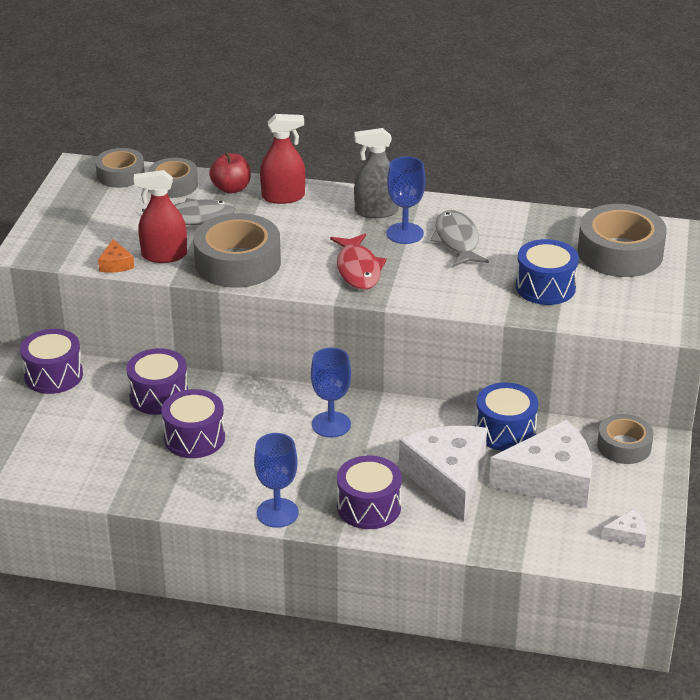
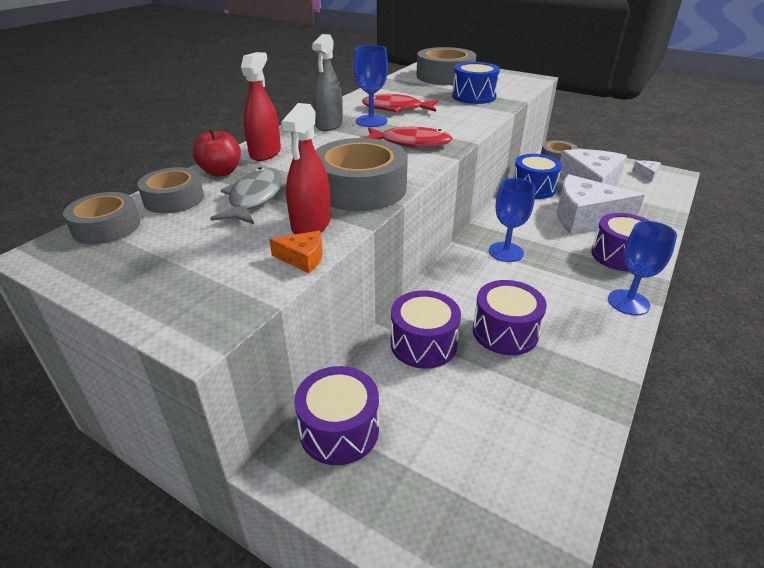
camera: 70 degrees left, 0 degrees up
(457, 241) = (396, 108): grey fish -> red fish

